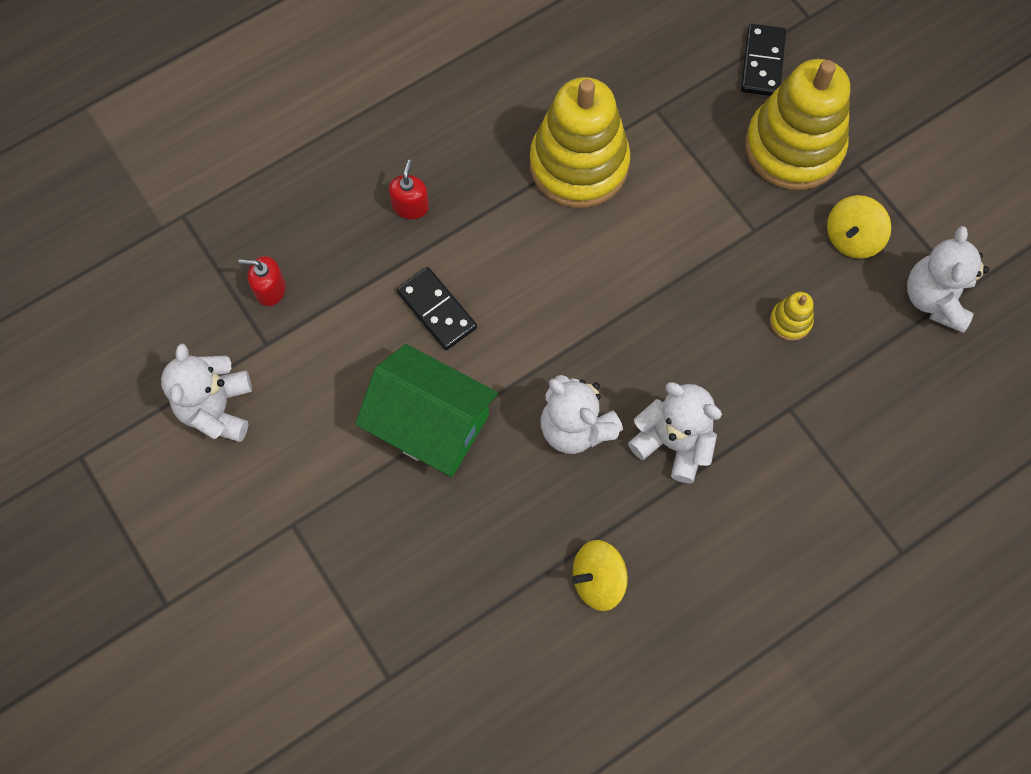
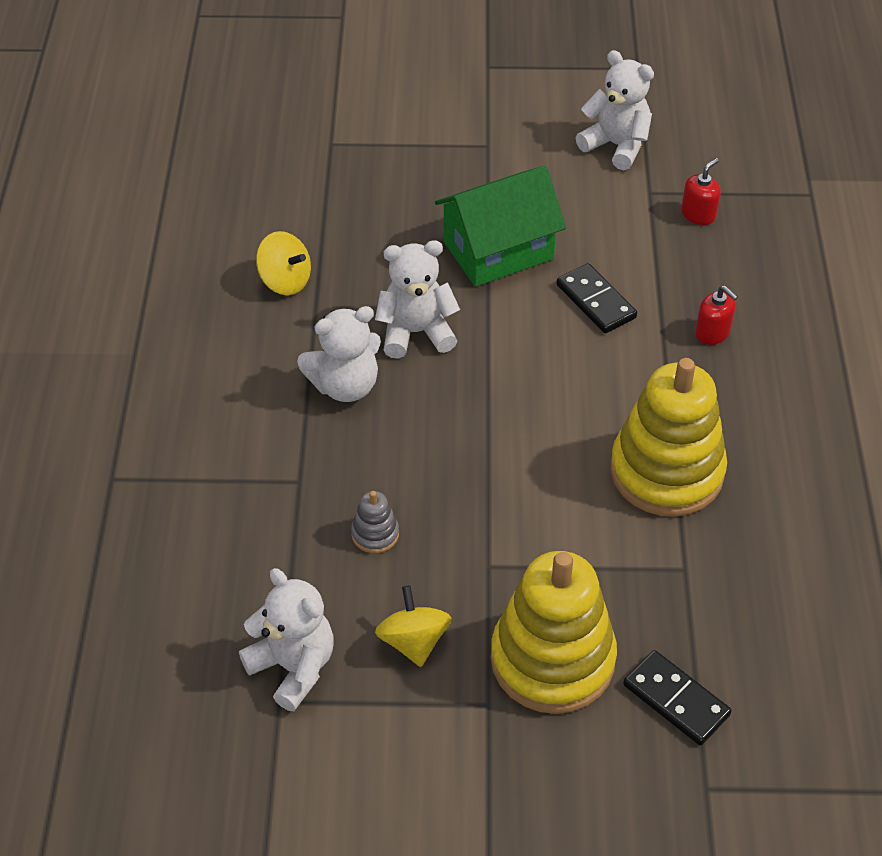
camera: 125 degrees right, 20 degrees down
(437, 310) = (595, 301): black domino -> black domino turned 60 degrees clockwise
(598, 580) = (285, 281): yellow spinning top -> yellow spinning top turned 105 degrees clockwise
(790, 321) = (375, 534): yellow stacking toy -> grey stacking toy

